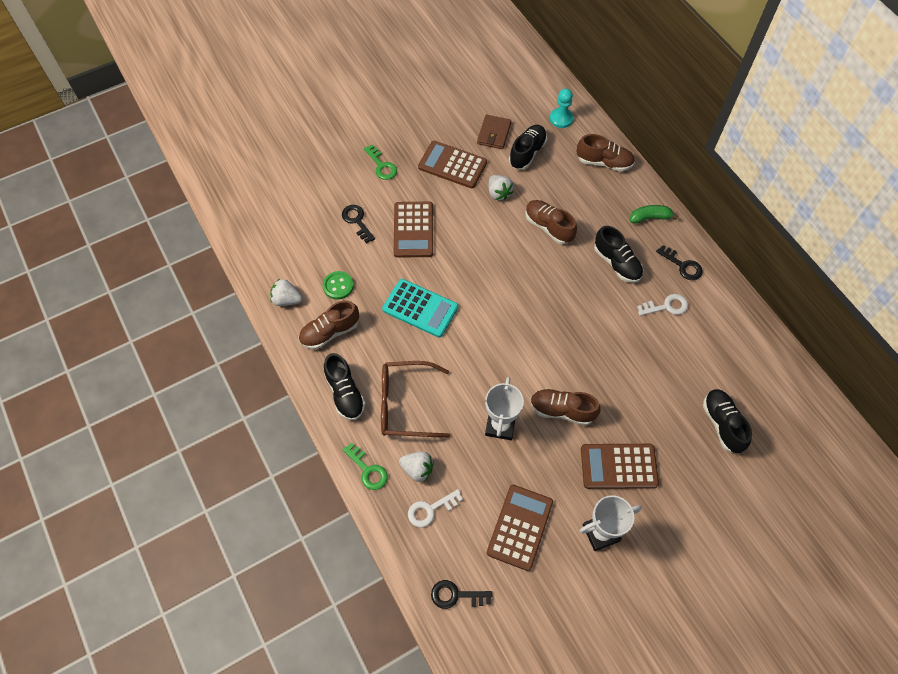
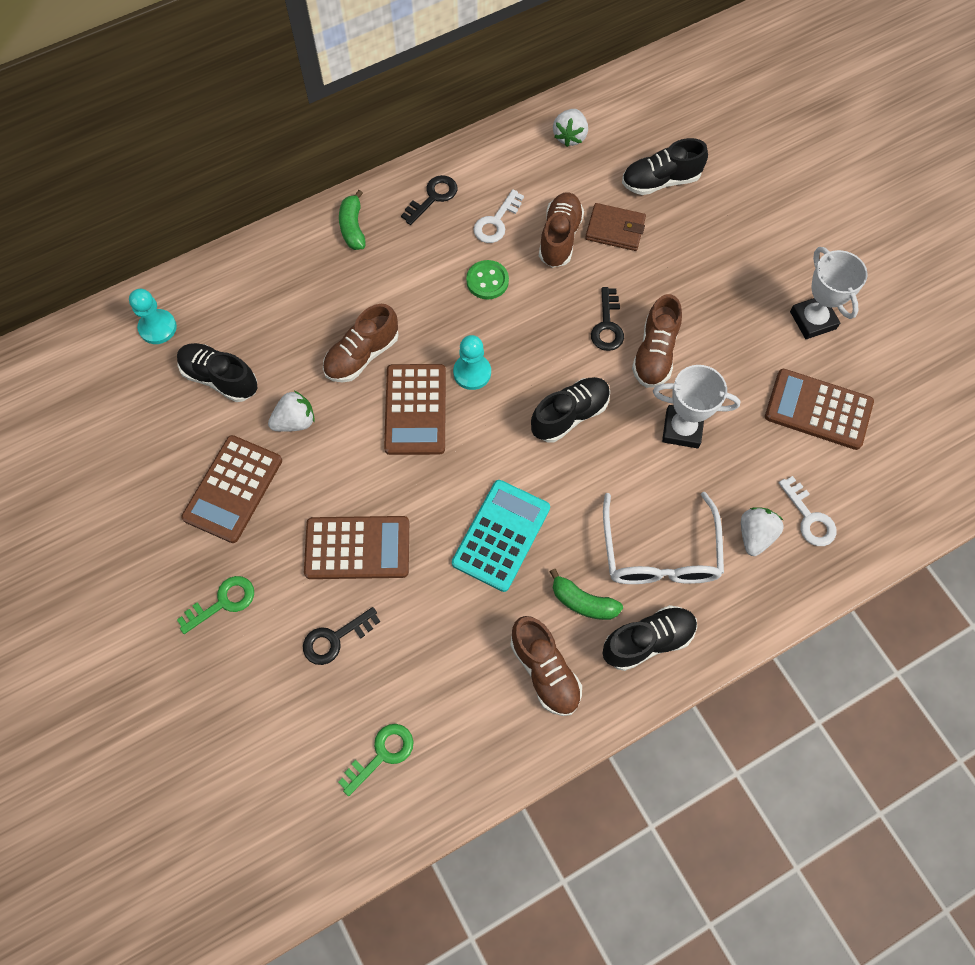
camera: 90 degrees left, 5 degrees up
(286, 300) = (486, 746): white strawberry -> white strawberry (570, 136)
(338, 286) = (460, 663): green button -> green button (487, 281)
(368, 470) = (763, 602): green key -> green key (382, 754)
(373, 355) = (583, 602): none -> green banana
(405, 404) = (659, 553): brown glasses -> white glasses
(456, 595) = (915, 486): black key -> black key (607, 325)
(494, 133) = (175, 425): brown wallet -> brown wallet (615, 229)
(539, 291) = (472, 373): none -> turquoise pawn
(604, 162) = (249, 276): brown shoe -> brown shoe (559, 238)
(617, 263) = (427, 273): black shoe -> black shoe (570, 415)
(618, 466) = (726, 294): brown calculator -> brown calculator (415, 409)
(666, 306) = (496, 222): white key -> white key turned 135 degrees counterclockwise

